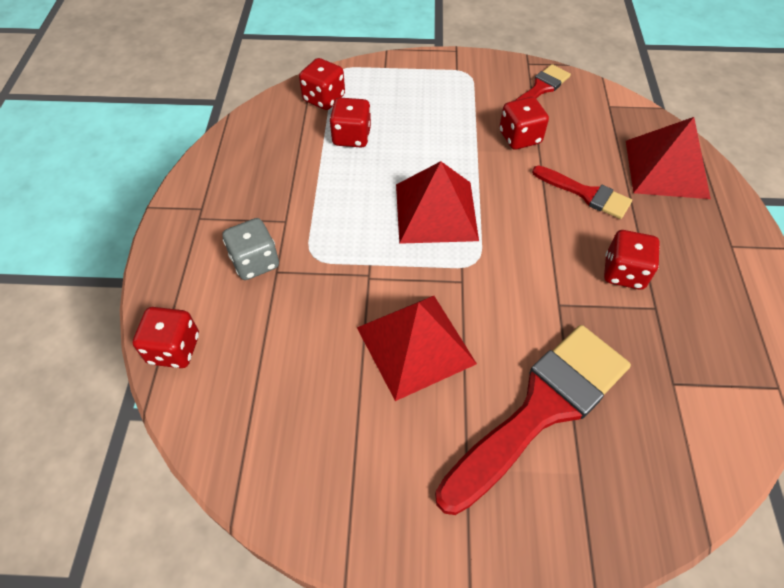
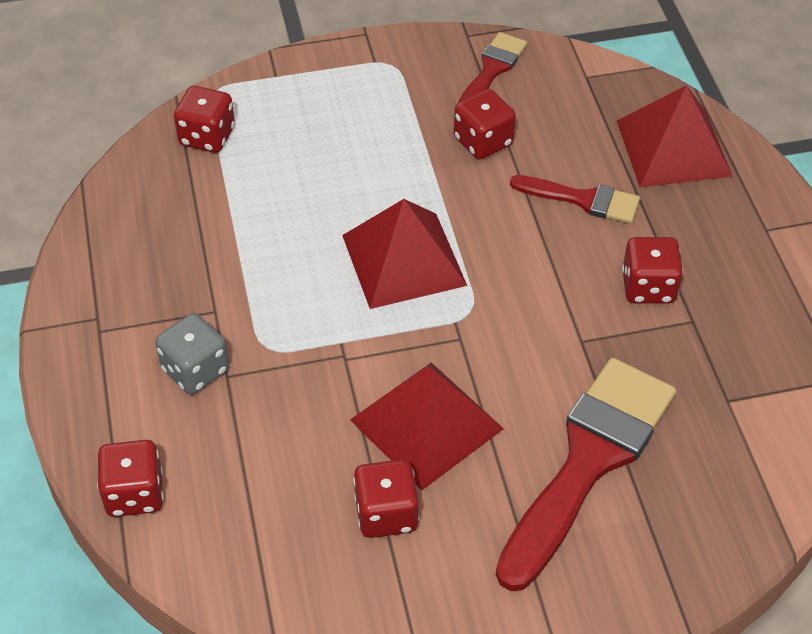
camera: 15 degrees left, 5 degrees down
(351, 137) = (263, 183): red dice -> red dice (386, 514)

